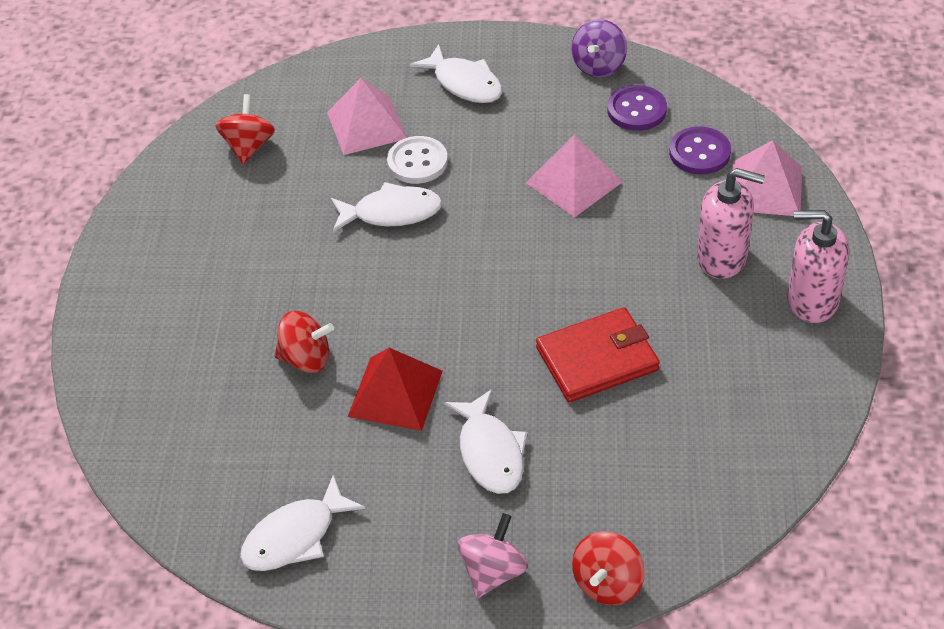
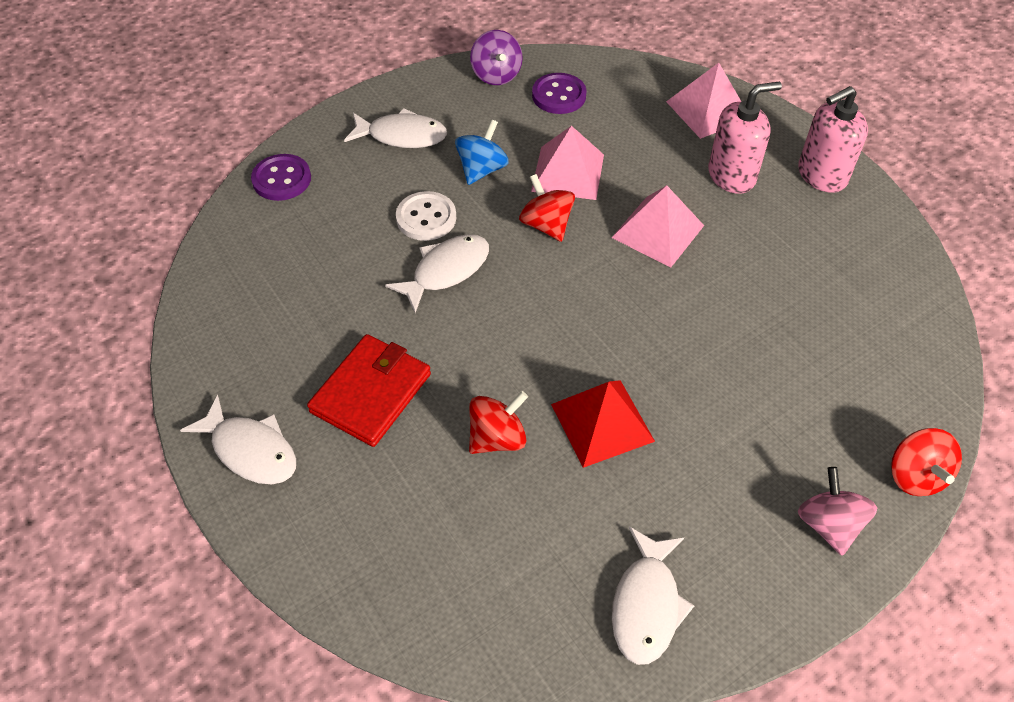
camera: 40 degrees left, 5 degrees up
(248, 146) = (259, 278): red spinning top -> red spinning top (546, 225)
(366, 125) = (351, 208): pink pyramid -> pink pyramid (657, 231)
(490, 452) = (725, 425): white fish -> white fish (251, 450)
(502, 144) = (482, 169): none -> blue spinning top
(597, 359) = (725, 301): red wallet -> red wallet (371, 393)
(699, 152) = (636, 106): purple button -> purple button (281, 179)

